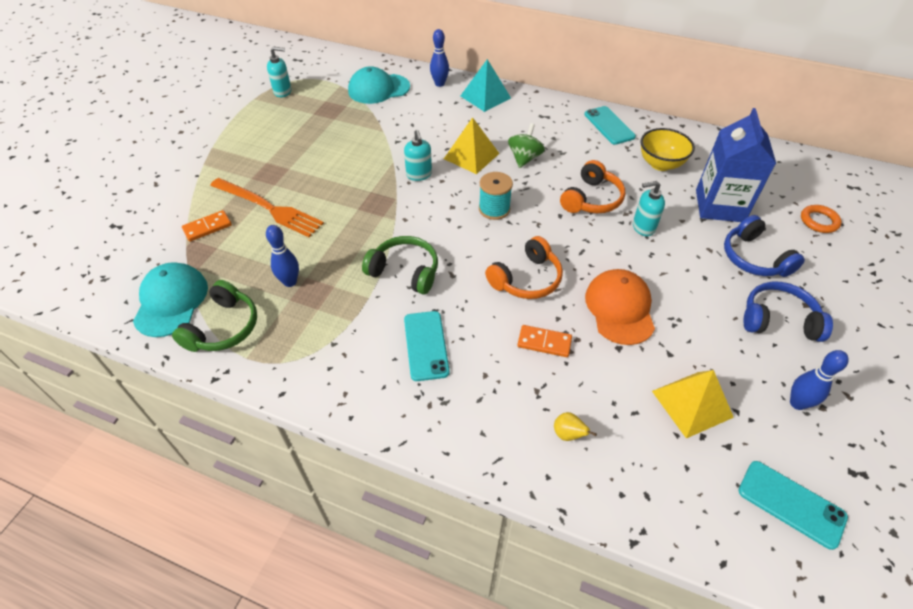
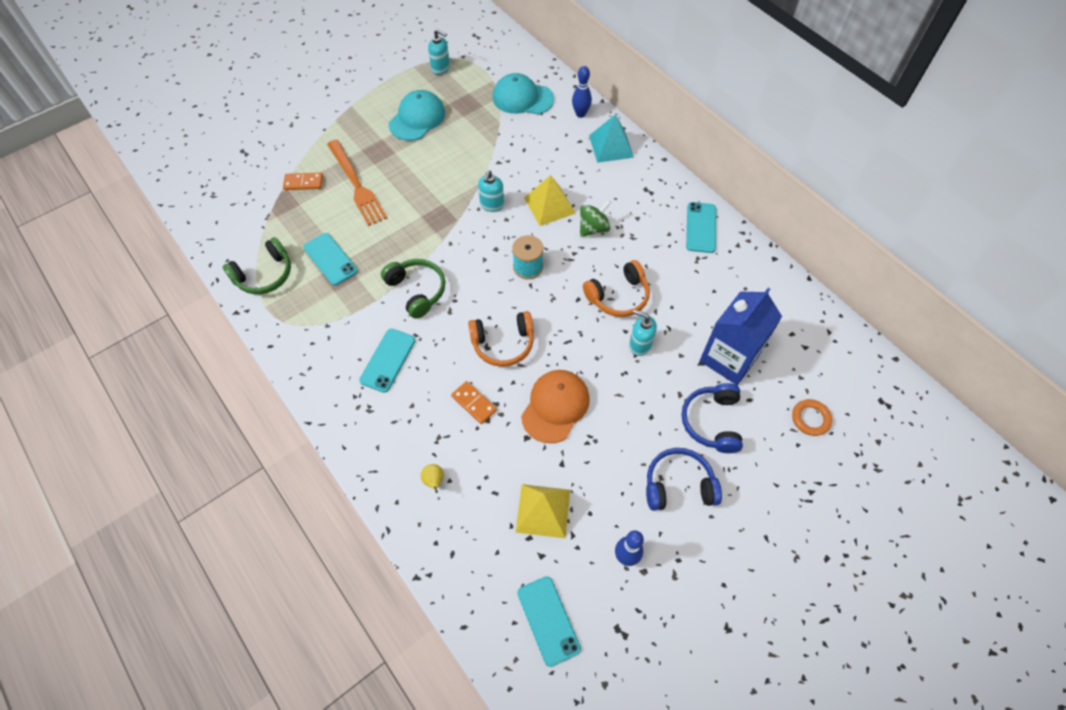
camera: 30 degrees right, 10 degrees up
(171, 301) = (244, 236): turquoise cap -> turquoise cap (417, 118)
(290, 282) = (330, 259): blue bowling pin -> turquoise phone
(660, 164) = (713, 290): yellow bowl -> none
(778, 320) = (678, 485): blue headphones -> blue headphones turned 45 degrees counterclockwise

